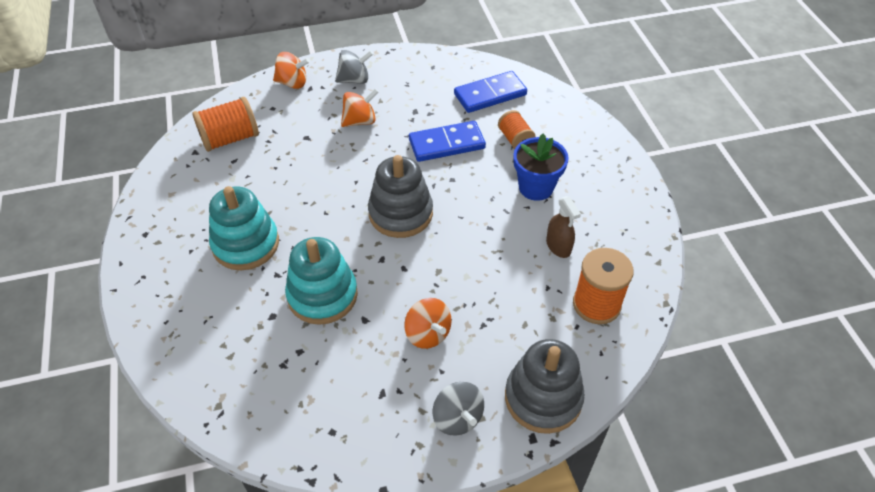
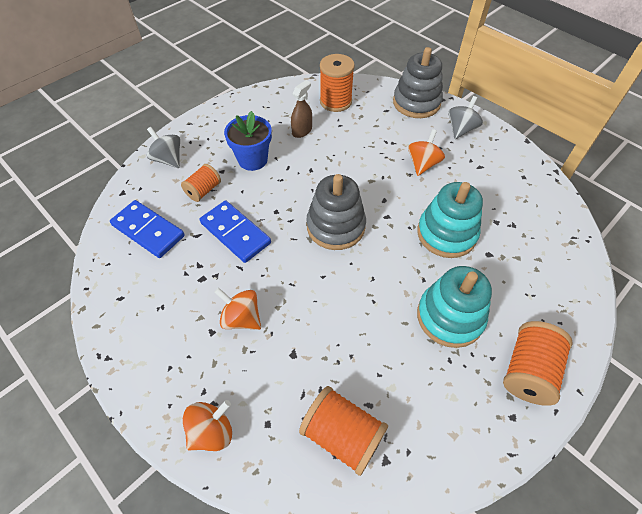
camera: 120 degrees left, 5 degrees up
(159, 266) = (528, 371): none -> orange spool
(292, 83) = (212, 431): orange spinning top -> orange spinning top turned 75 degrees clockwise
(354, 80) = (175, 363): grey spinning top -> grey spinning top (168, 159)

